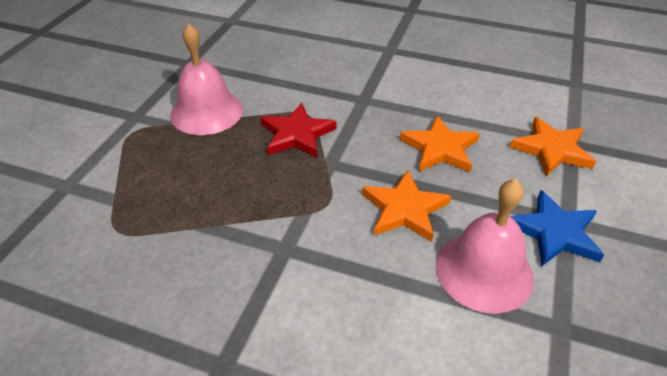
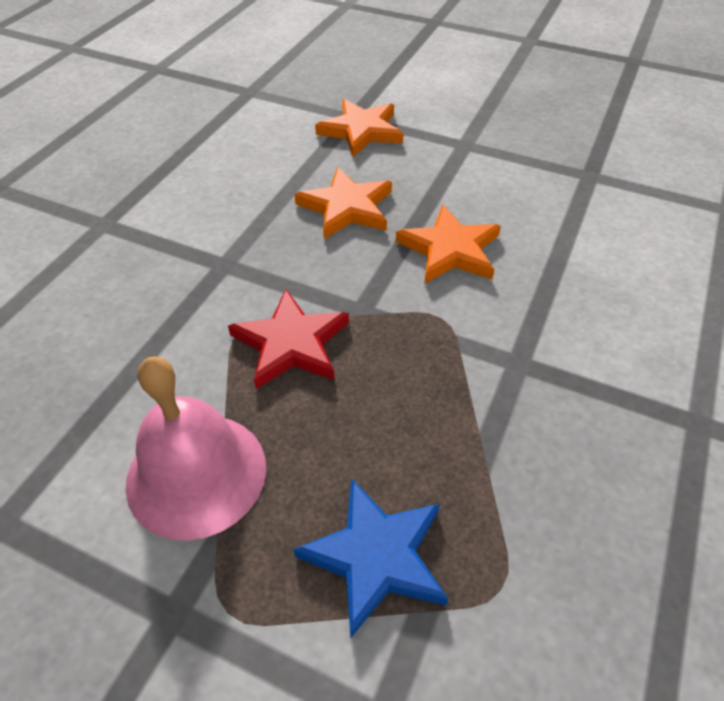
camera: 85 degrees left, 5 degrees up
(484, 271) = (534, 206): pink bell -> none
(554, 232) = (481, 155): blue star -> blue star (376, 556)

